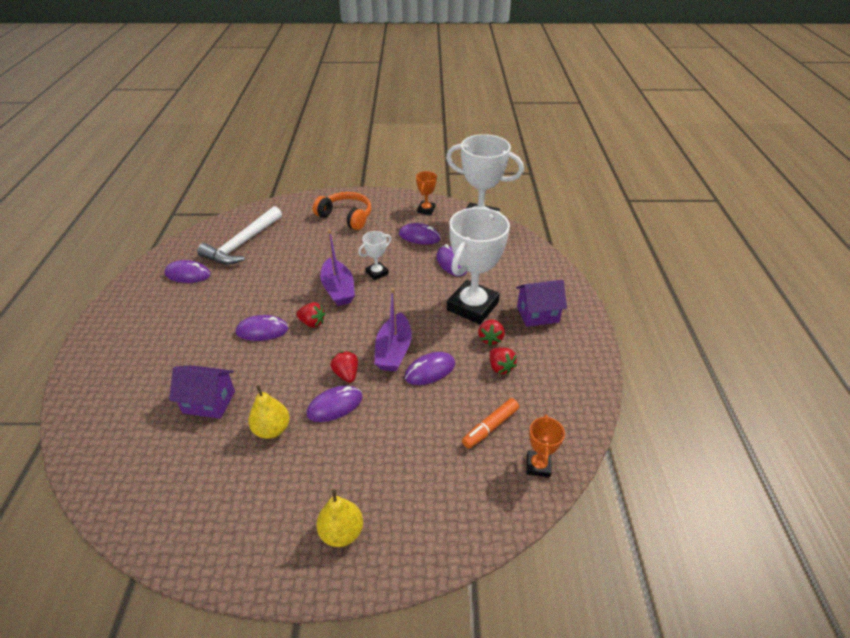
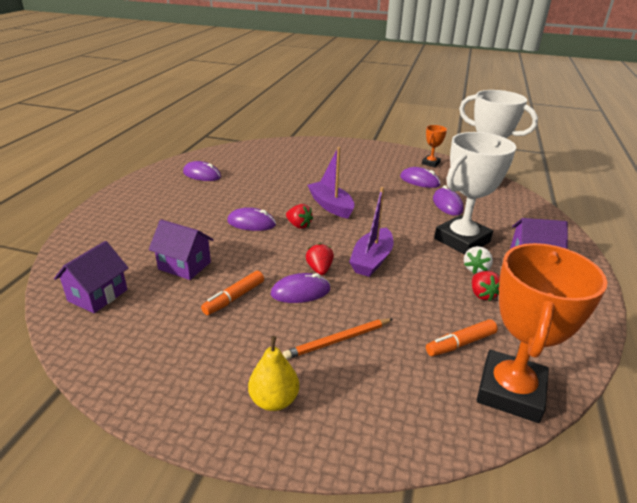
camera: 15 degrees right, 10 degrees down
(130, 461) = (98, 295): none -> purple house
(243, 243) = (256, 162): white hammer -> none
(272, 429) = (234, 298): yellow pear -> orange marker
(338, 289) = (331, 206): purple boat -> purple boat turned 150 degrees clockwise
(346, 216) = (353, 157): orange headphones -> none
(377, 273) = (371, 200): white trophy -> none
(383, 452) = (338, 340): none -> orange pencil
(430, 370) = (405, 283): purple mouse -> none
(490, 339) = (476, 269): red strawberry -> white strawberry
(538, 465) = (510, 391): orange trophy -> orange trophy, size x2.16

